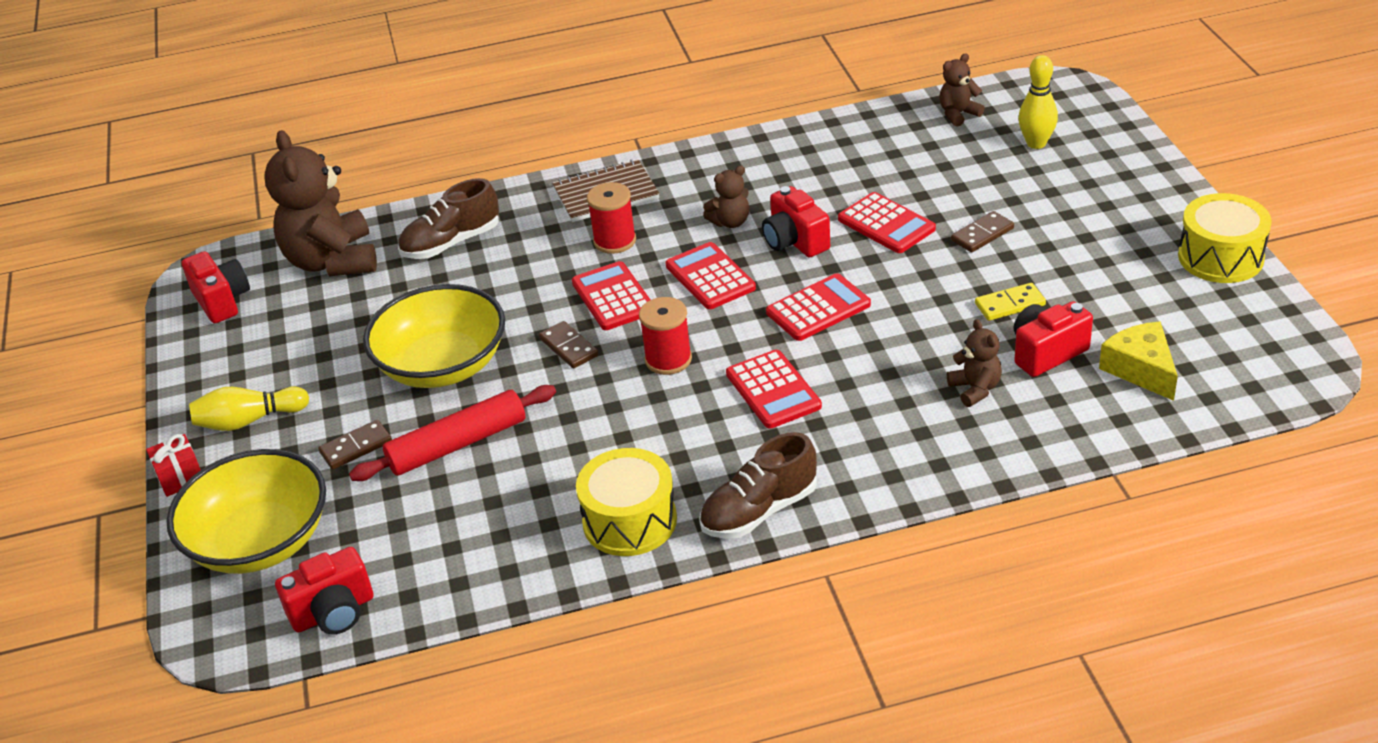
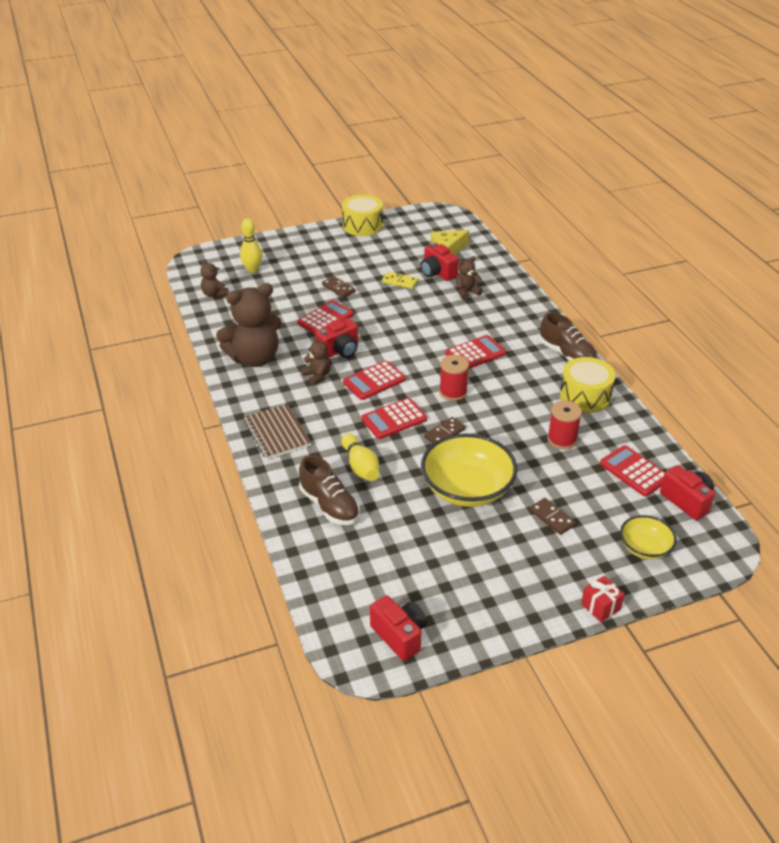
camera: 100 degrees left, 0 degrees up
(222, 301) = (399, 635): red camera -> red camera turned 90 degrees clockwise
(249, 420) = (536, 581): yellow bowling pin -> yellow bowling pin (360, 466)
(260, 541) = (645, 548): yellow bowl -> yellow bowl, size x0.54
(332, 261) = (348, 573): brown teddy bear -> brown teddy bear (254, 358)
(457, 444) = (540, 470): red rolling pin -> none
(615, 241) = (333, 424): red spool -> red spool (562, 439)
(818, 308) = (404, 340): red calculator -> red calculator (634, 471)
(1010, 304) = (400, 282): yellow domino -> yellow domino turned 45 degrees counterclockwise

